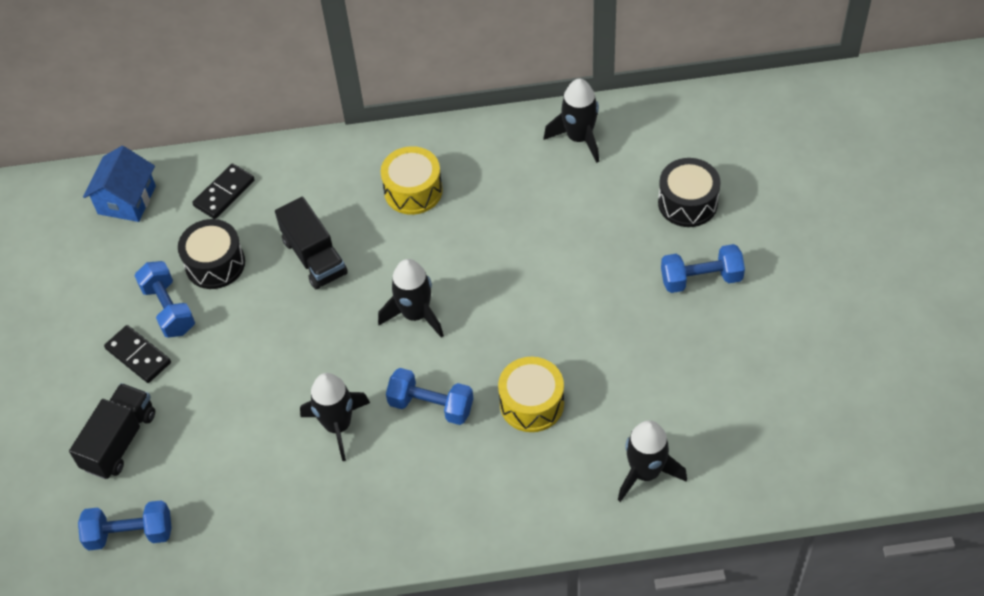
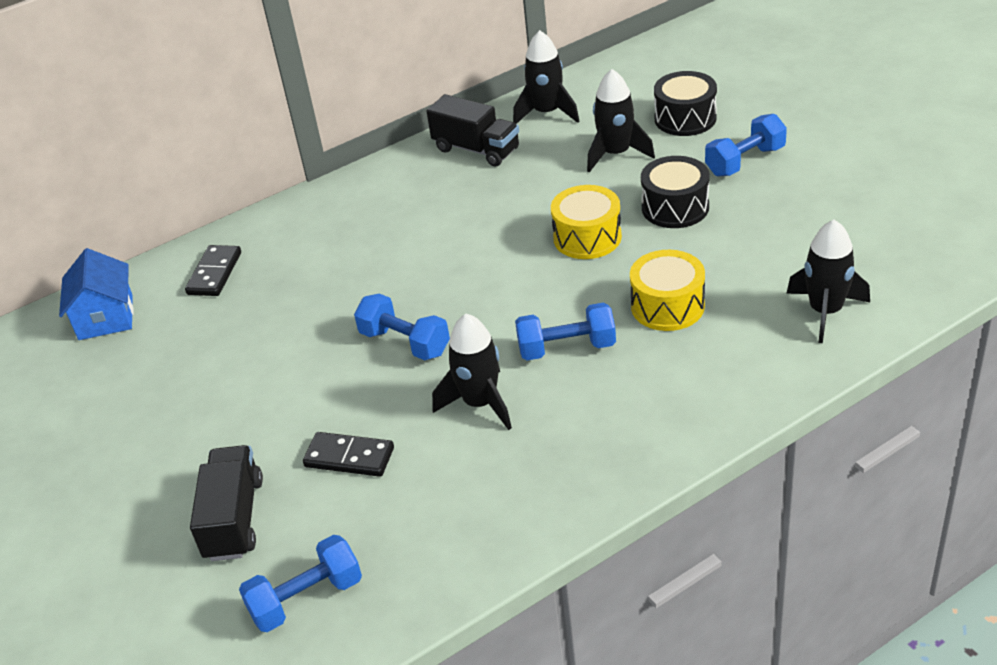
camera: 25 degrees left, 15 degrees down
(138, 356) = (206, 436): black domino -> black domino (349, 457)
(168, 309) = (215, 384): blue dumbbell -> blue dumbbell (405, 343)
(215, 264) = (243, 329): black drum -> black drum (675, 207)
(314, 257) = (350, 285): black truck -> black truck (476, 149)
(413, 191) = (415, 202): yellow drum -> yellow drum (587, 237)
(415, 314) = (492, 287): black rocket -> black rocket (616, 154)

